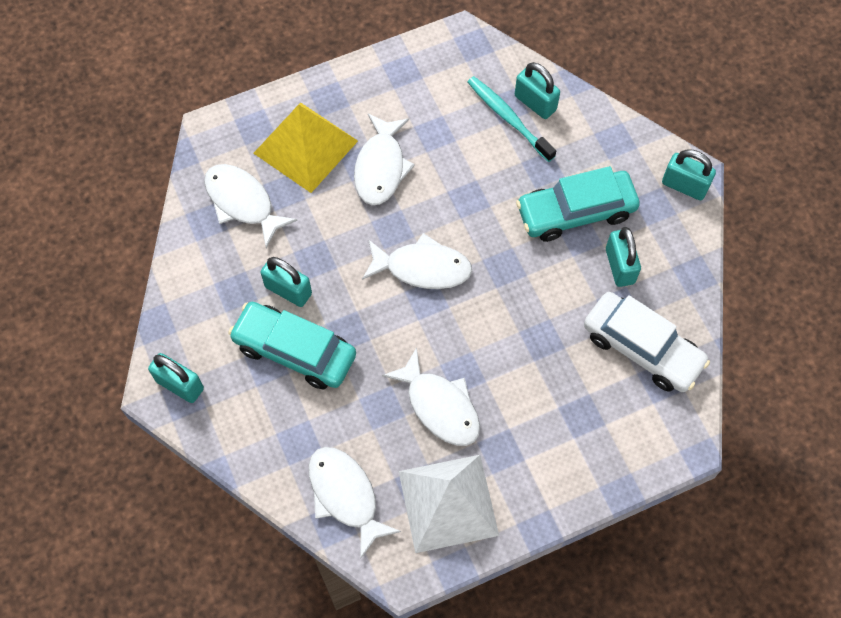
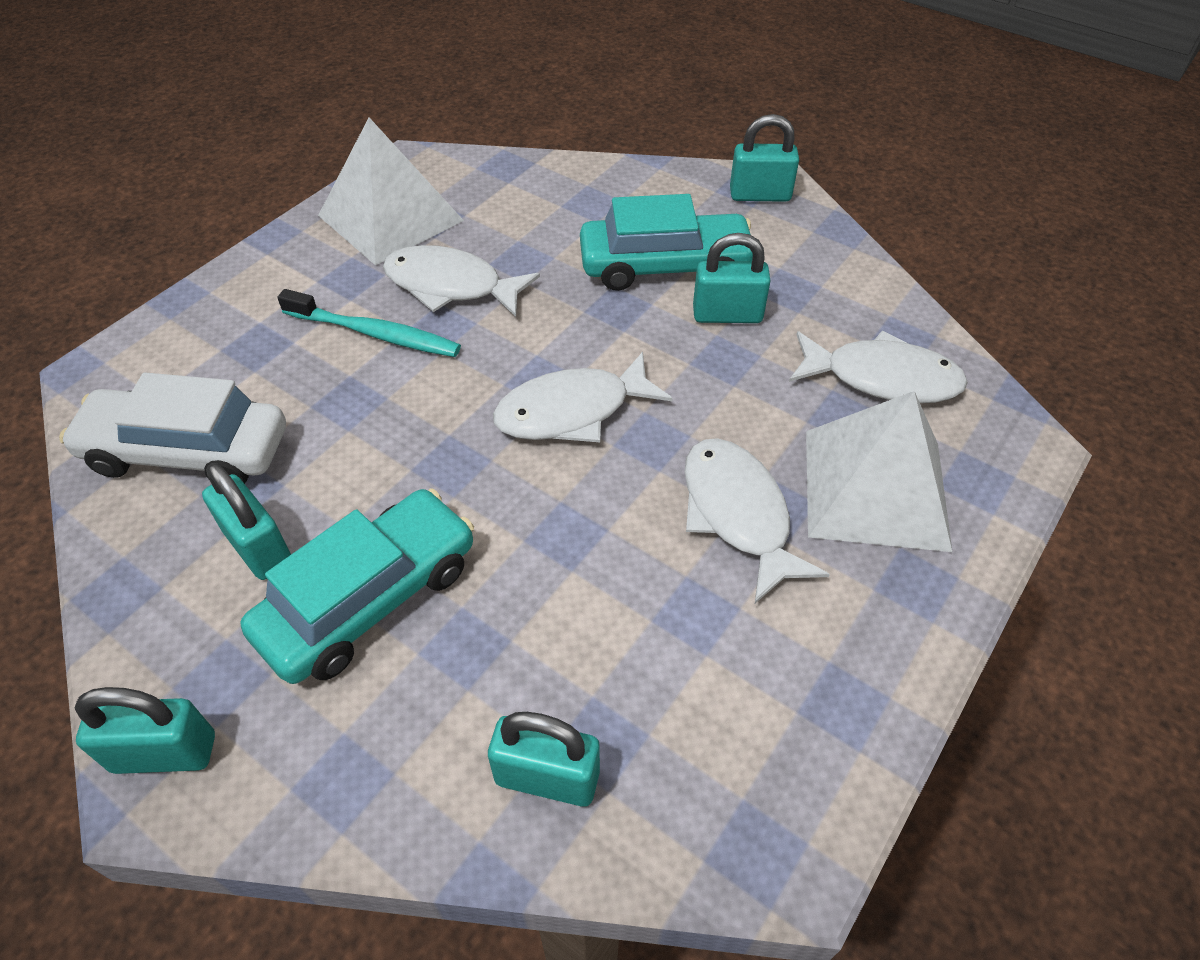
camera: 150 degrees right, 15 degrees down
(306, 147) = (875, 488): yellow pyramid -> white pyramid
(345, 495) = (508, 185): white fish -> none
(508, 118) = (582, 713): turquoise toothbrush -> turquoise toothbrush (375, 333)

